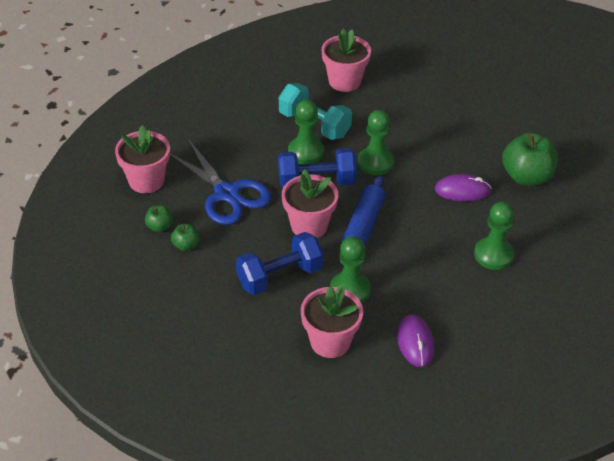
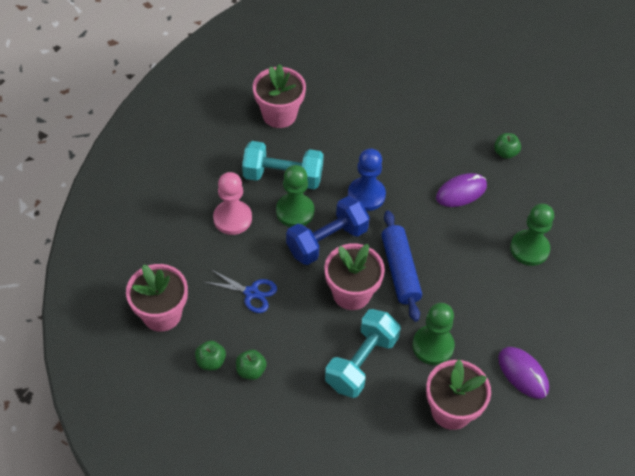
camera: 30 degrees left, 10 degrees up
(227, 194) = (251, 293): blue scissors -> blue scissors, size x0.53
(251, 138) = (232, 218): none -> pink pawn
(280, 276) = (361, 362): blue dumbbell -> turquoise dumbbell
(375, 162) = (366, 195): green pawn -> blue pawn
(526, 177) = (505, 153): green apple -> green apple, size x0.49

